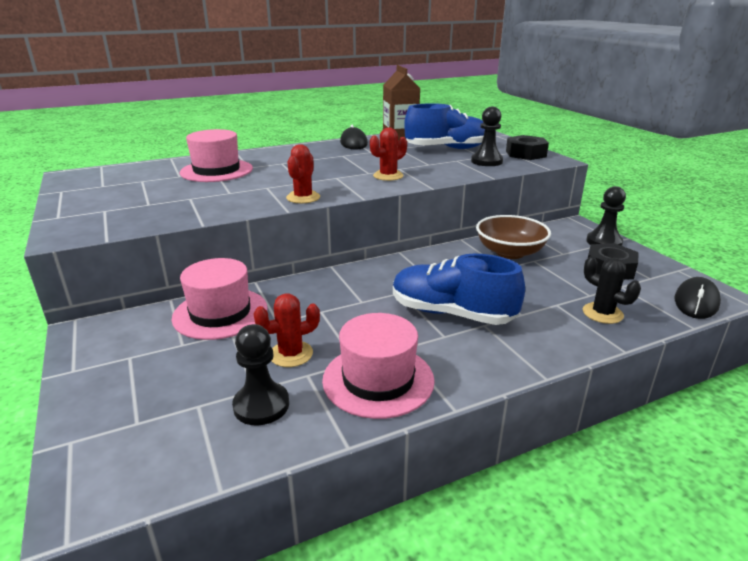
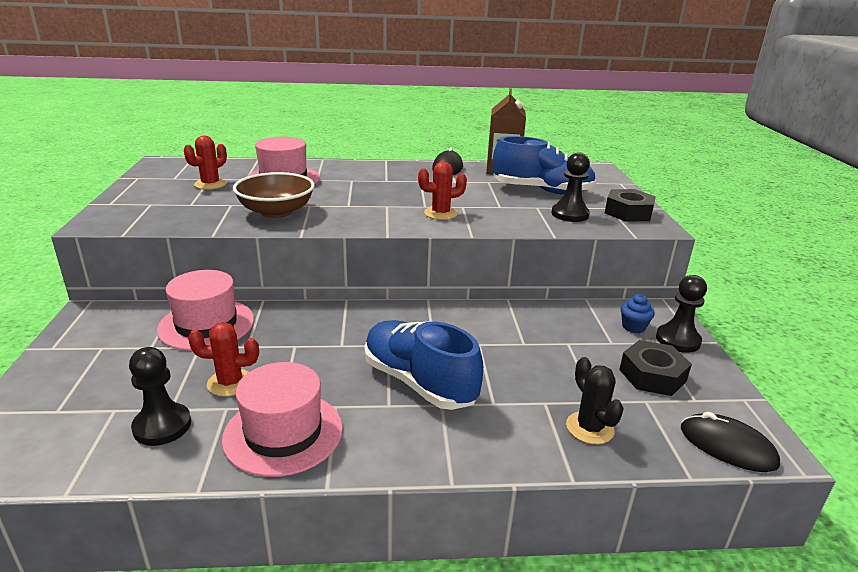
camera: 20 degrees right, 0 degrees up
(303, 197) = (330, 223): red cactus -> red cactus (210, 184)
(509, 252) = (548, 327): brown bowl -> brown bowl (276, 212)
(567, 240) = (633, 327): none -> blue cupcake
(696, 302) = (727, 446): black mouse -> black mouse turned 75 degrees clockwise

